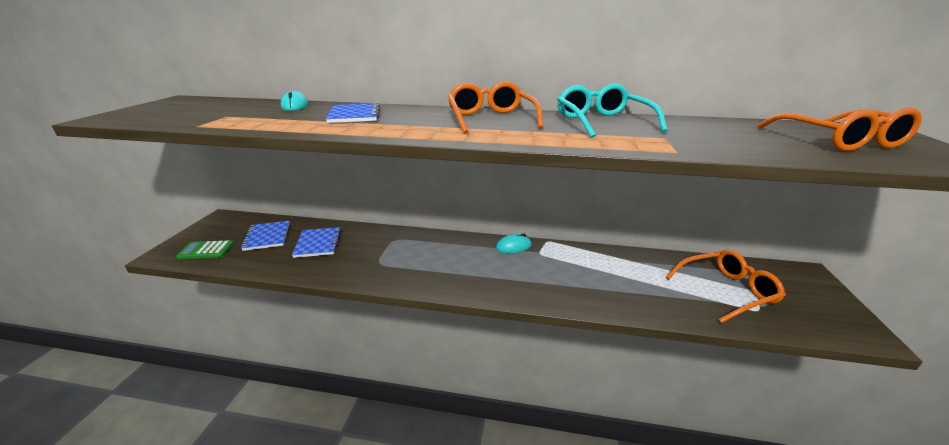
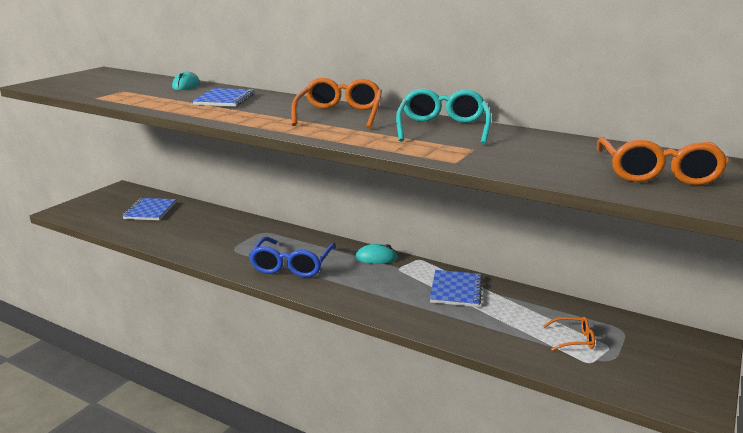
camera: 20 degrees right, 5 degrees down
(206, 250) = (94, 214): green calculator -> none
(318, 243) = (190, 224): blue notebook -> blue notebook (456, 290)
(447, 268) = (292, 265): none -> blue glasses
(726, 291) = (573, 339): orange glasses -> orange glasses, size x0.50

